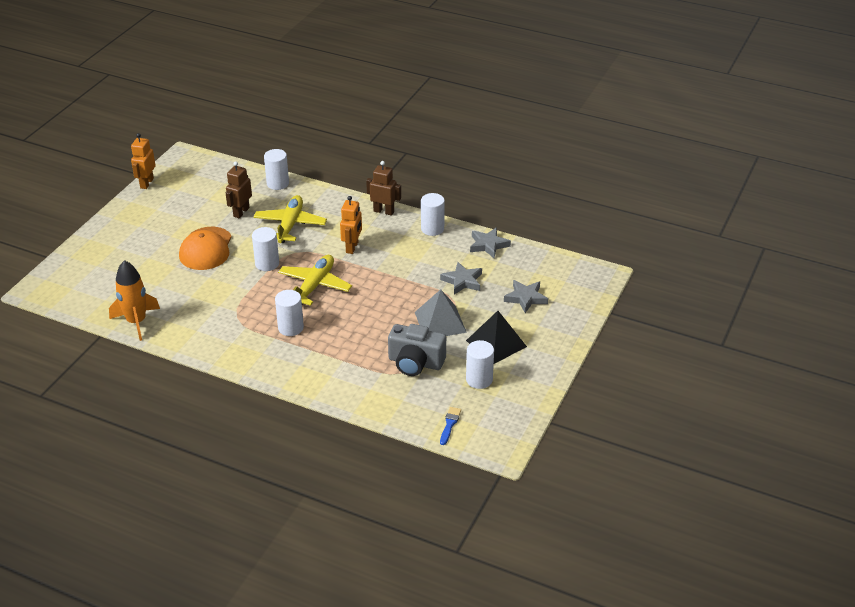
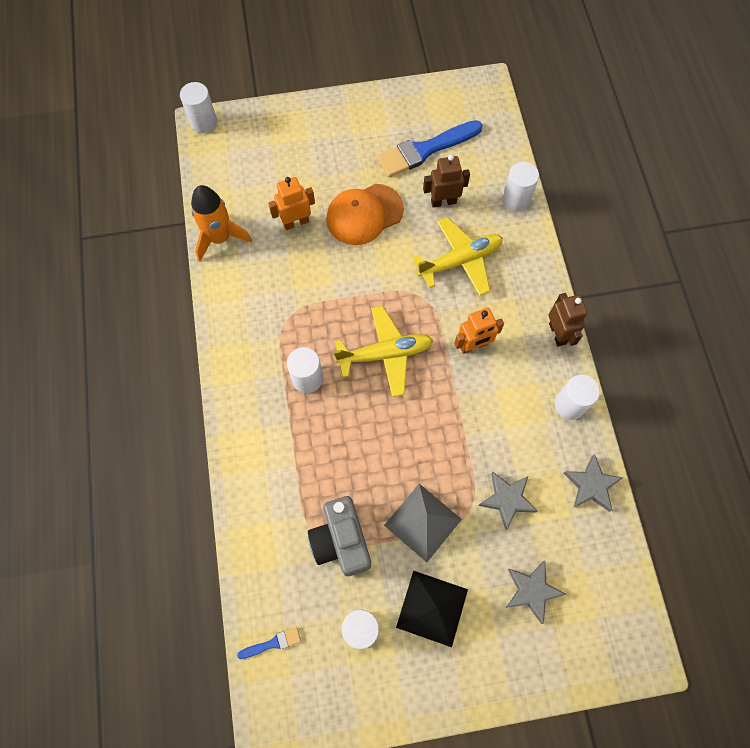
camera: 55 degrees right, 30 degrees up
(146, 183) = (418, 89): orange robot -> orange robot (296, 222)
(194, 202) = (425, 150): none -> blue brush
(267, 264) = (384, 285): white cylinder -> white cylinder (203, 122)

